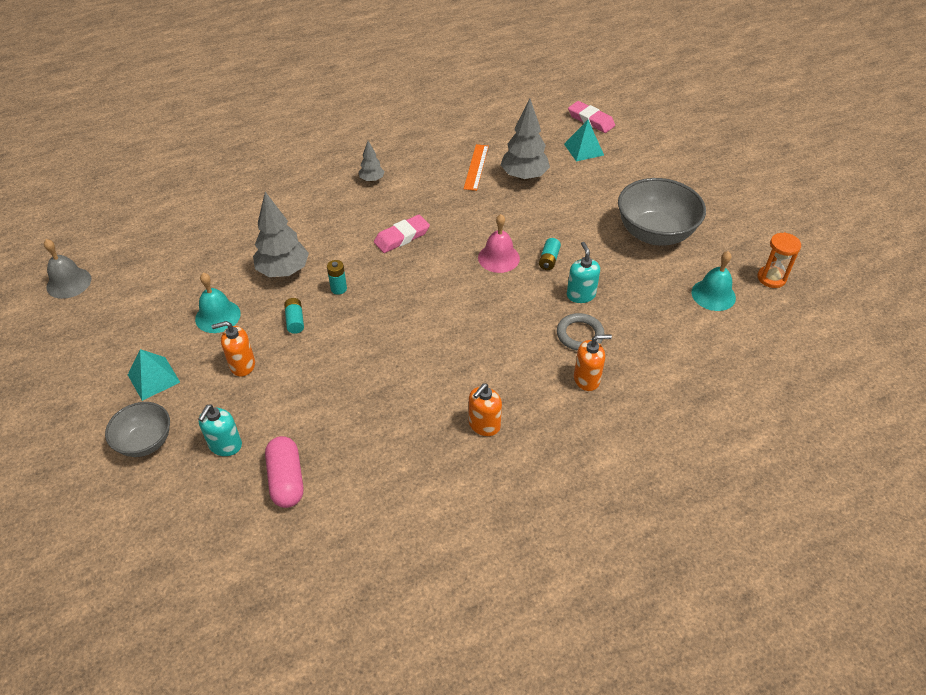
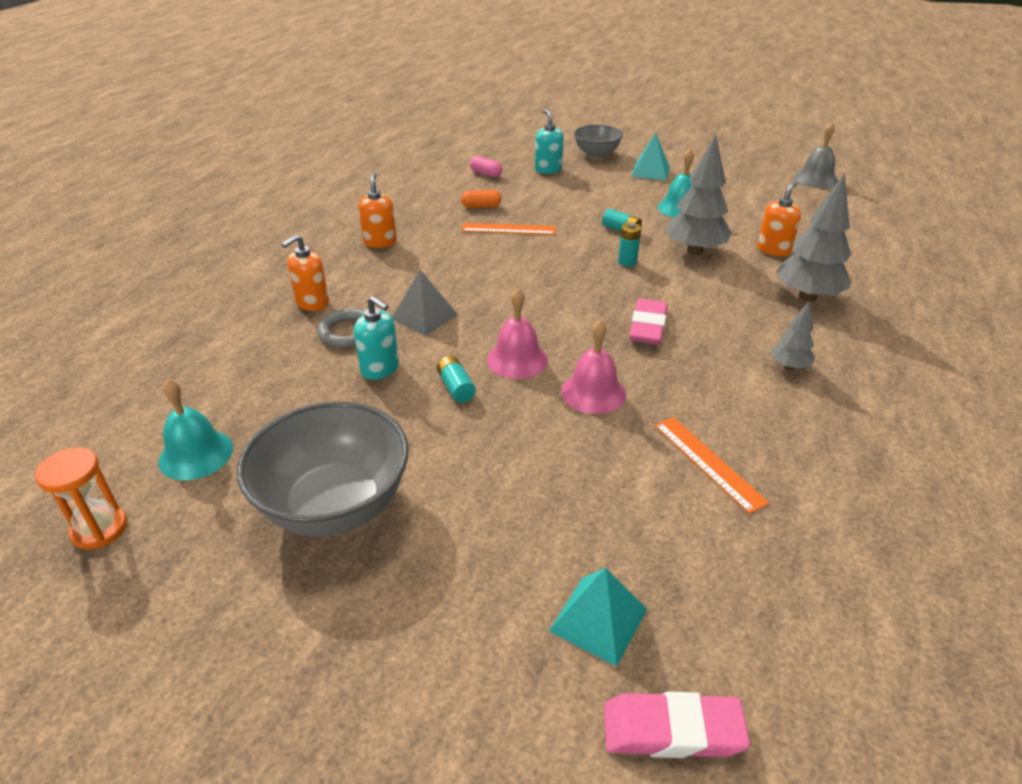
camera: 140 degrees right, 10 degrees down
(242, 365) = (609, 197): orange soap dispenser -> orange soap dispenser (773, 250)
(286, 479) = (486, 174): pink capsule -> pink capsule, size x0.60
(354, 423) = (481, 206): none -> orange capsule
(370, 375) = (508, 229): none -> orange ruler
(482, 219) = (593, 392): none -> pink bell
(521, 320) = (424, 316): none -> grey pyramid
(524, 177) = (624, 489): grey tree -> grey tree (807, 296)

